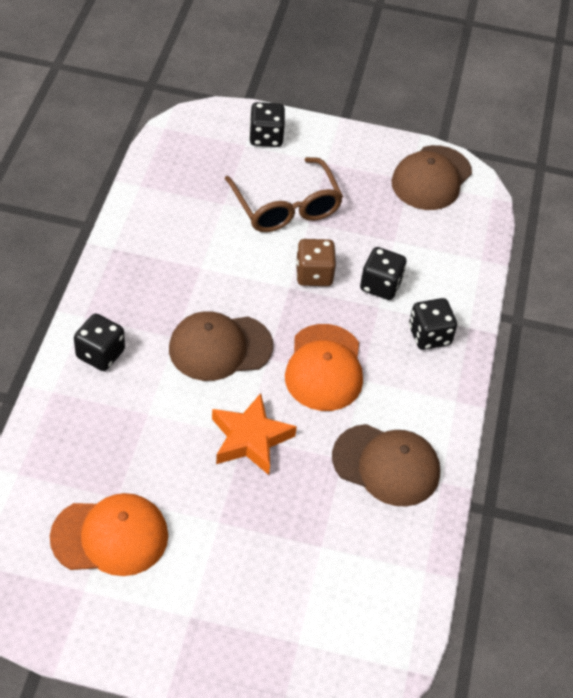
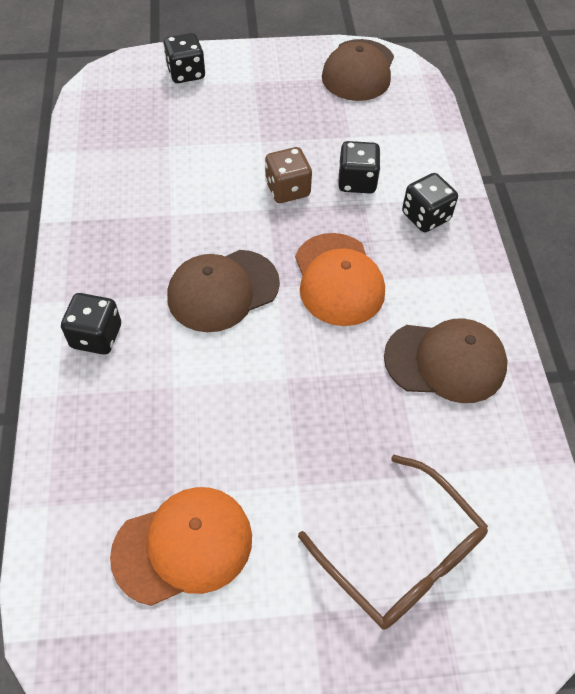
camera: 15 degrees left, 5 degrees up
(250, 439) = (294, 379): orange star -> none
(286, 207) = (233, 132): brown glasses -> brown glasses (403, 555)

